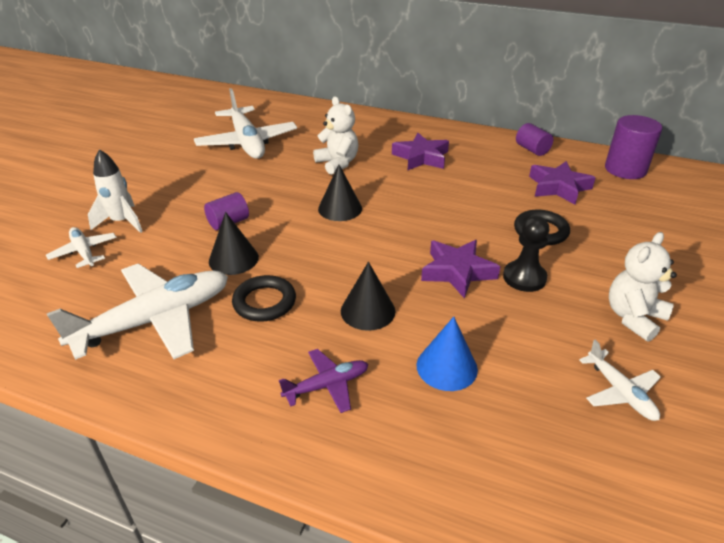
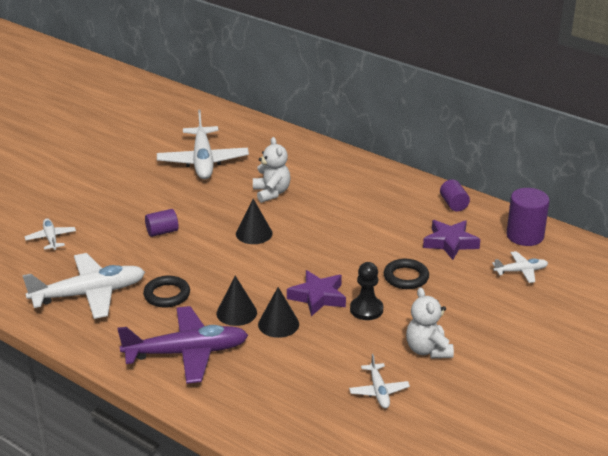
camera: 15 degrees right, 5 degrees down
(122, 222) = (82, 219): white rocket -> none
(233, 259) = (156, 261): black cone -> black cone (278, 324)
(327, 385) = (187, 353): purple plane -> purple plane, size x2.02
(421, 157) = (348, 197): purple star -> none
(446, 367) = (271, 356): blue cone -> none
(633, 317) = (428, 350): white teddy bear -> white teddy bear turned 75 degrees counterclockwise
(653, 205) = (521, 271): none -> white plane

